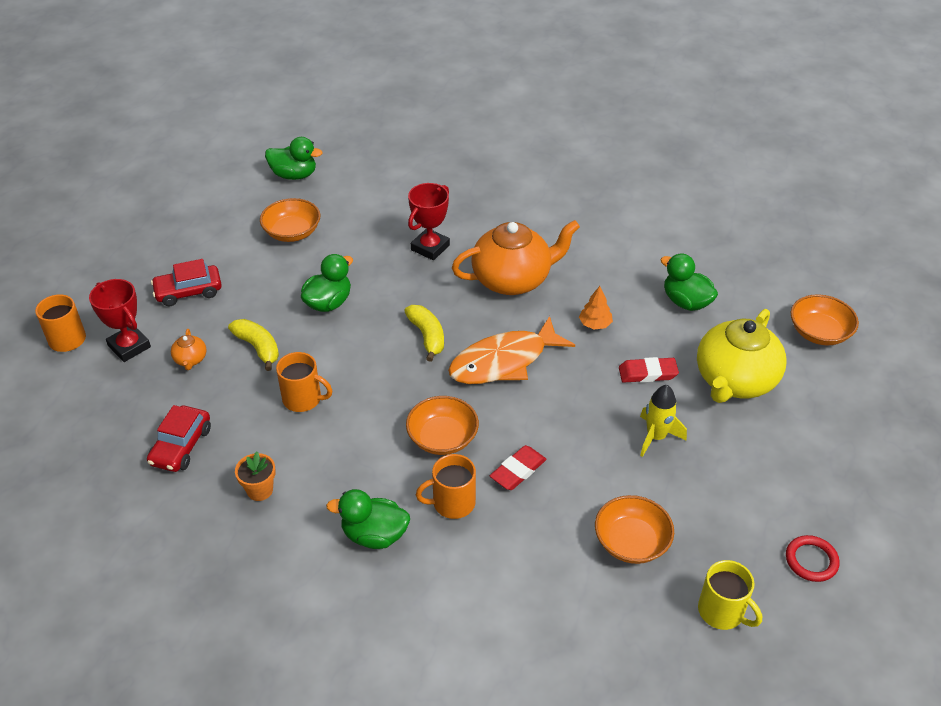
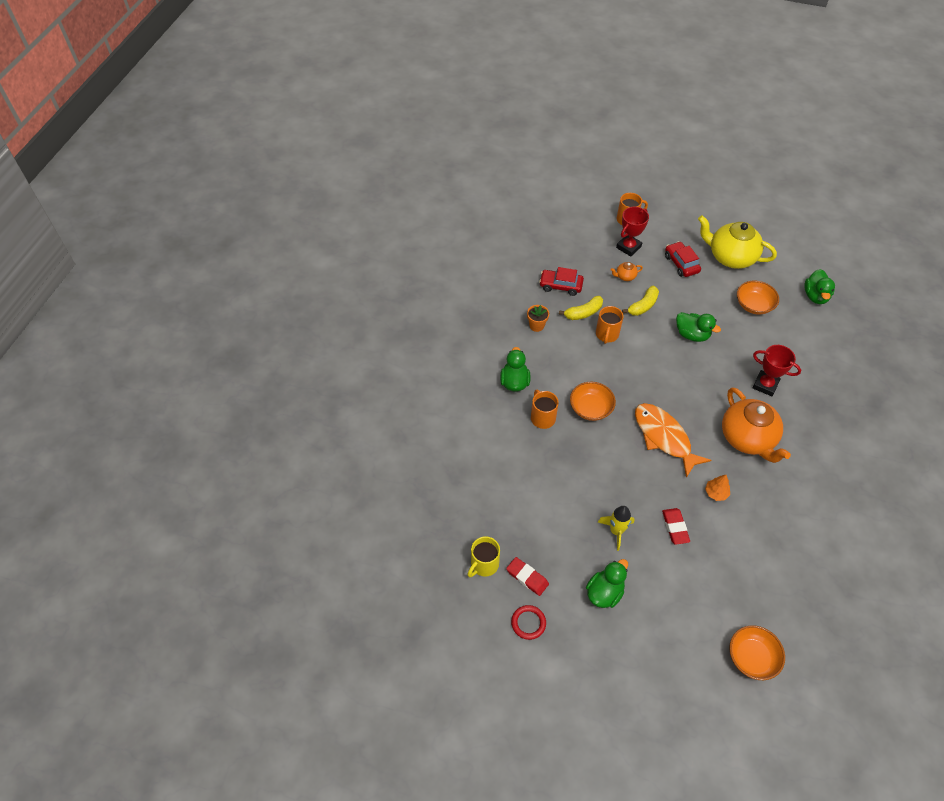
camera: 85 degrees right, 10 degrees up
(427, 336) = (676, 392): yellow banana -> yellow banana (583, 313)
(518, 470) = (572, 450): red eraser -> red eraser (527, 577)
(631, 542) = (528, 514): orange bowl -> none
(686, 302) = (758, 557): green duck -> green duck (604, 592)
(734, 381) = (682, 587): yellow teapot -> yellow teapot (731, 257)

